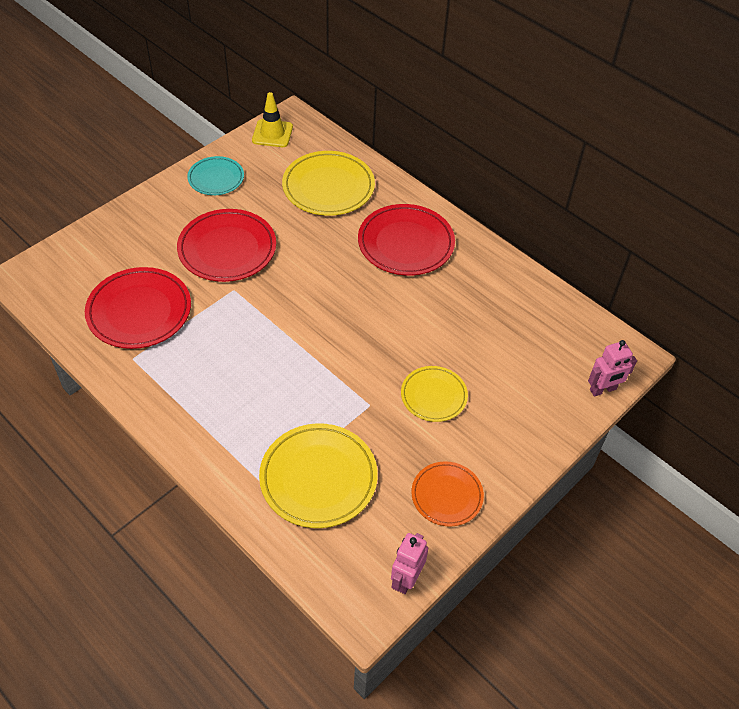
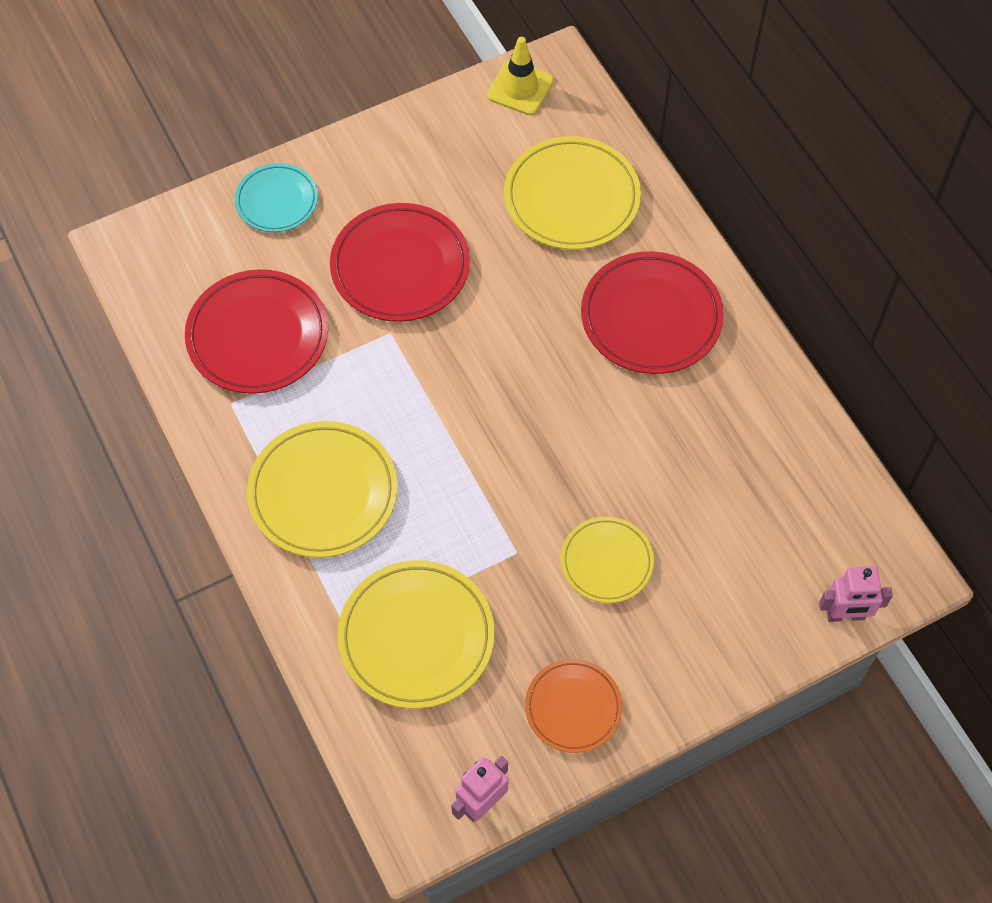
camera: 20 degrees right, 10 degrees up
(216, 178) = (418, 147): turquoise plate -> turquoise plate (277, 201)
(218, 400) = (323, 493): none -> yellow plate

